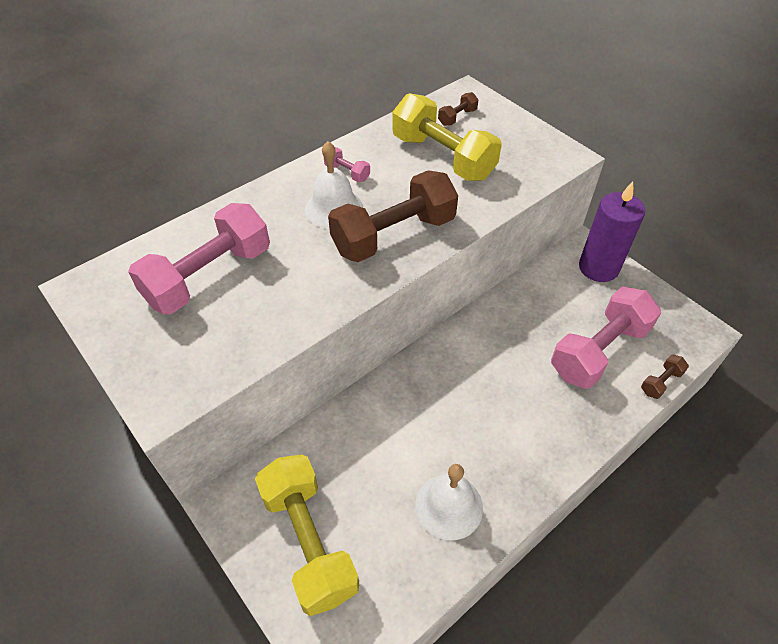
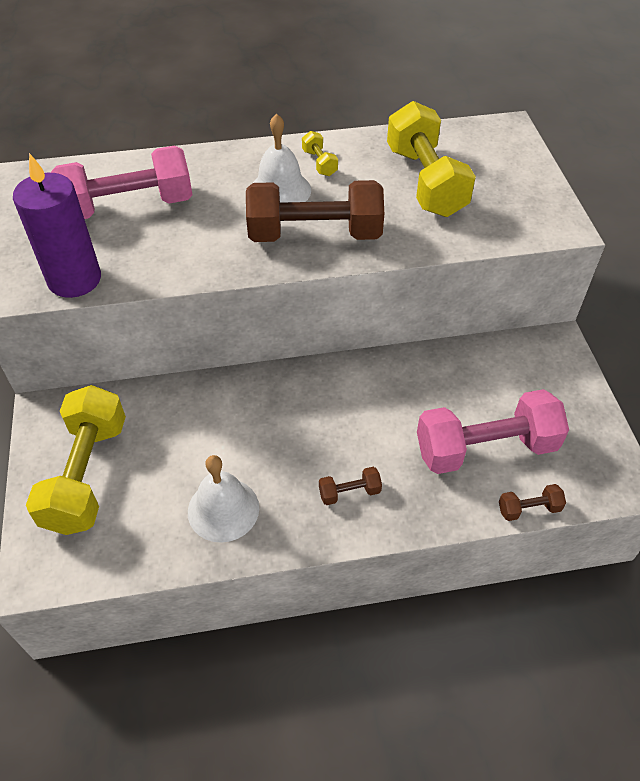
camera: 30 degrees right, 0 degrees up
(347, 172) = (319, 163): pink dumbbell -> yellow dumbbell
(457, 117) = (475, 148): brown dumbbell -> brown dumbbell (349, 492)
(598, 268) = (555, 369): purple candle -> purple candle (74, 279)

